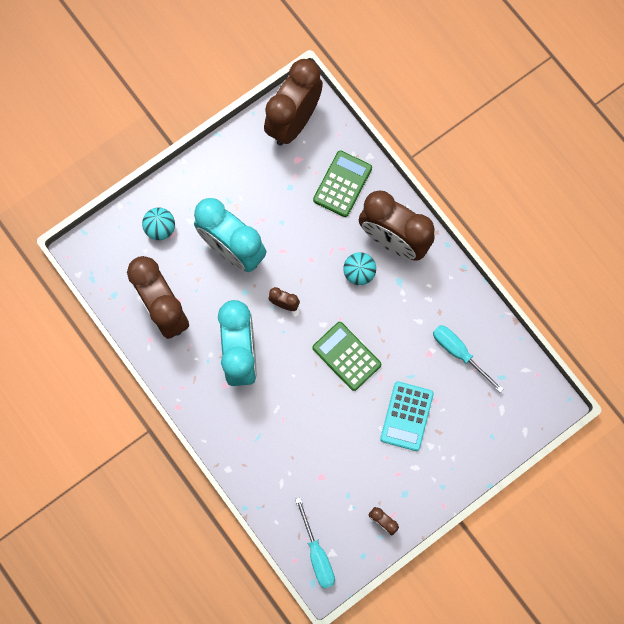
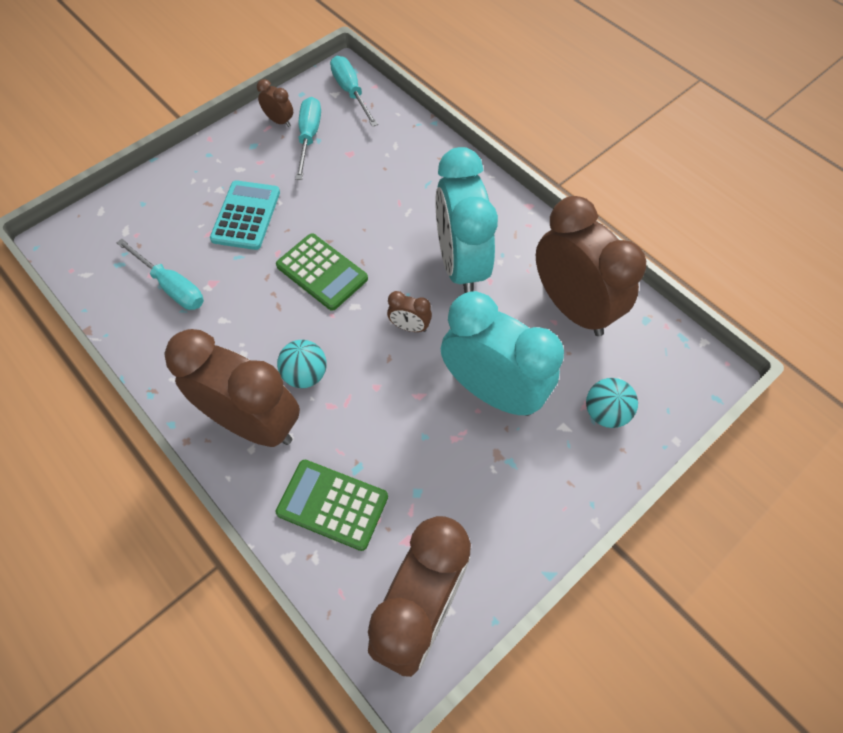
camera: 175 degrees right, 15 degrees down
(342, 184) = (332, 504): green calculator -> green calculator turned 90 degrees clockwise
(356, 499) = (309, 137): none -> turquoise screwdriver

